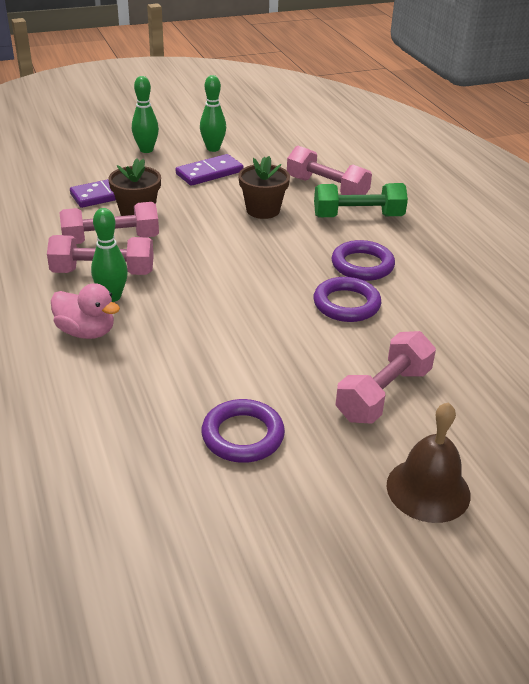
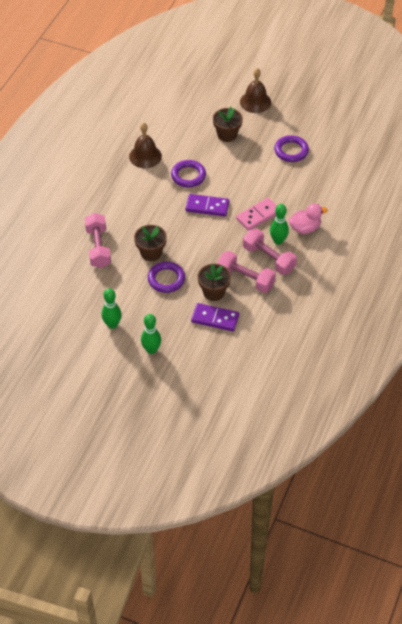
camera: 135 degrees left, 15 degrees up
(86, 332) = (305, 228): pink duck -> pink duck turned 90 degrees clockwise
(179, 310) = (258, 215): none -> pink domino
(209, 173) = (141, 302): purple domino -> purple domino (207, 206)
(358, 216) = (112, 218): green dumbbell -> none
(362, 265) = (153, 190): purple ring -> purple ring (166, 279)
(383, 394) = (227, 134): pink dumbbell -> brown flower pot
(440, 294) = (145, 156): none -> brown bell

